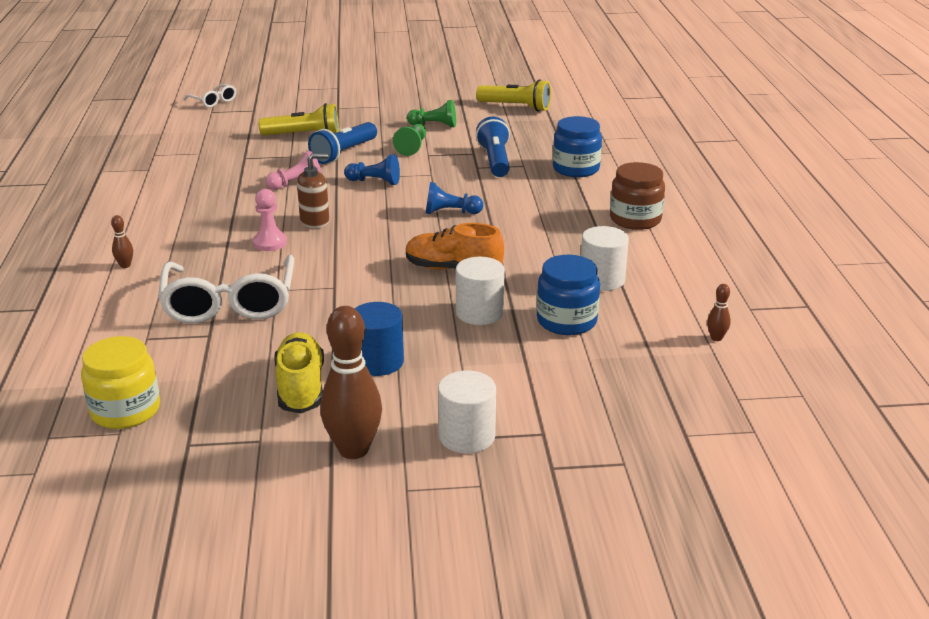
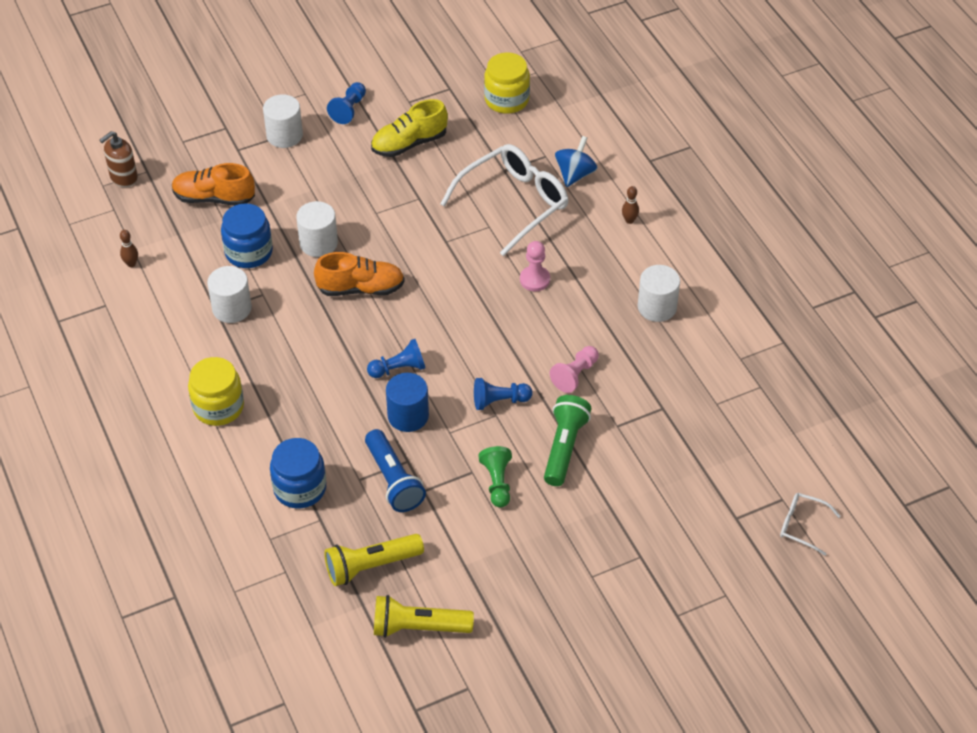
camera: 160 degrees right, 20 degrees up
(134, 314) = (575, 174): none -> blue spinning top
(177, 206) = (657, 307): none -> white cylinder
(230, 303) = (514, 203): white glasses -> white glasses turned 75 degrees clockwise
(301, 387) = (409, 143): yellow shoe -> yellow shoe turned 90 degrees clockwise
(304, 135) = (633, 474): yellow flashlight -> yellow flashlight (371, 566)
(315, 221) = (516, 320): brown soap dispenser -> brown soap dispenser (123, 178)
(344, 153) = (564, 447): blue flashlight -> green flashlight
(353, 449) = (349, 109): brown bowling pin -> blue pawn
(378, 362) = (370, 177): blue cylinder -> blue cylinder (408, 416)
(434, 125) = (497, 544): green pawn -> none
(594, 382) = (214, 198): none -> orange shoe
(635, 219) = (218, 407): brown jar -> yellow jar

